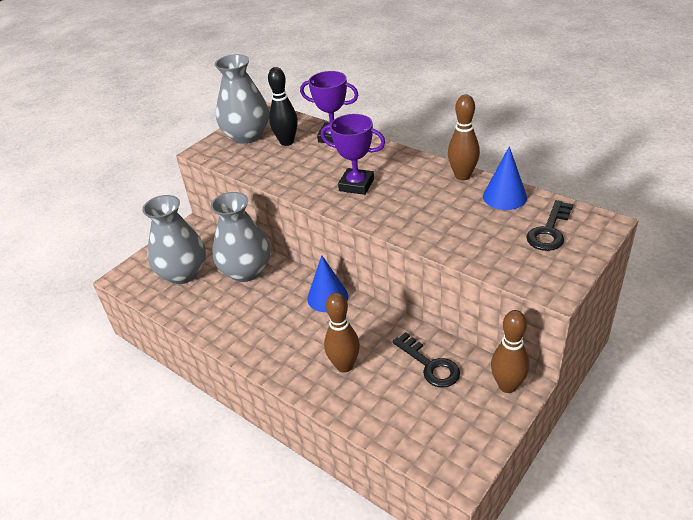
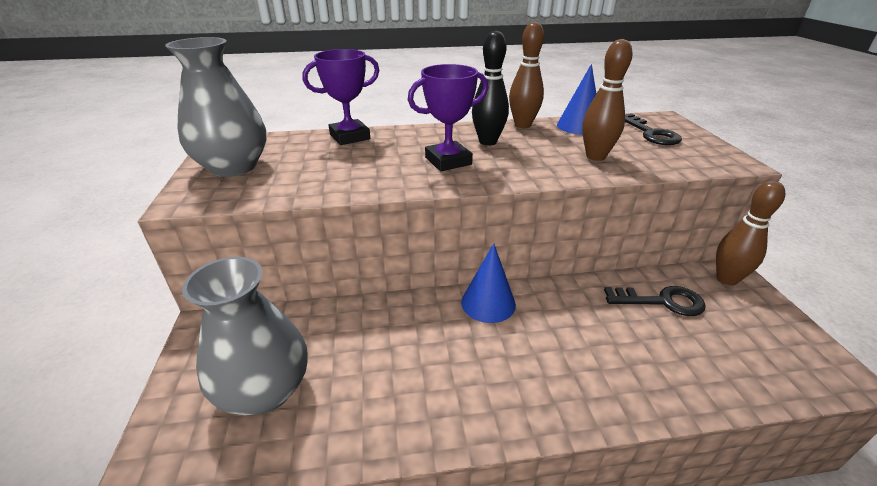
camera: 50 degrees left, 5 degrees down
(246, 271) = (357, 333): grey vase -> none
(287, 142) = (300, 156): black bowling pin -> black bowling pin (488, 142)
(344, 366) = (609, 355): brown bowling pin -> brown bowling pin (595, 156)

